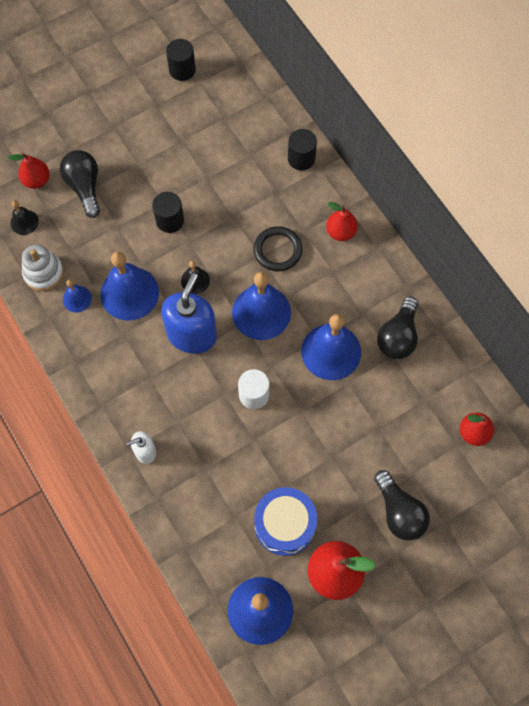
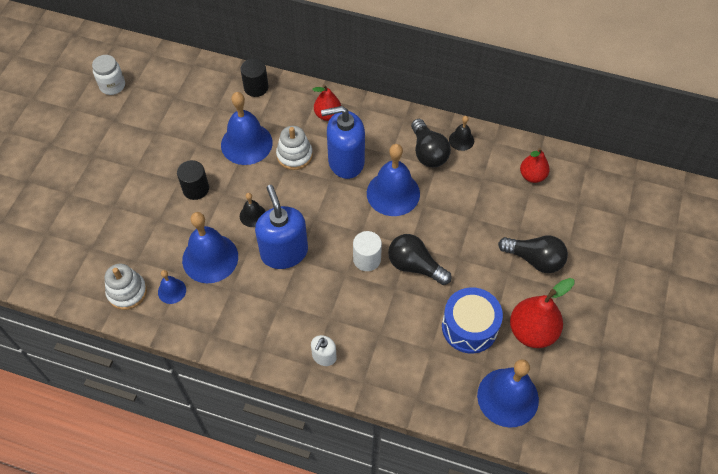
camera: 40 degrees left, 10 degrees down
(24, 222) = (77, 267): black bell -> black bell (461, 140)
(36, 180) = (61, 232): red pear -> none
(85, 187) = (106, 210): black light bulb -> black light bulb (415, 266)
(182, 70) = (112, 86): black cylinder -> white jar
(261, 312) = (321, 202): blue bell -> blue bell (246, 143)
(277, 250) = (294, 155): black ring -> white stacking toy
(316, 290) = (346, 161): none -> blue soap dispenser

